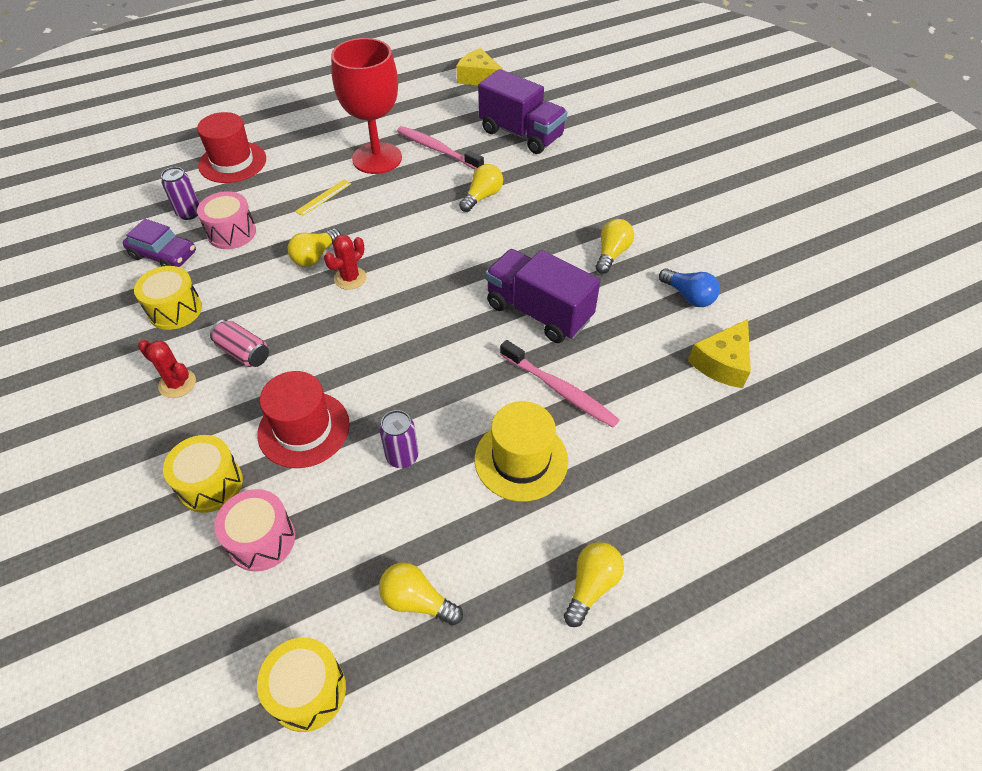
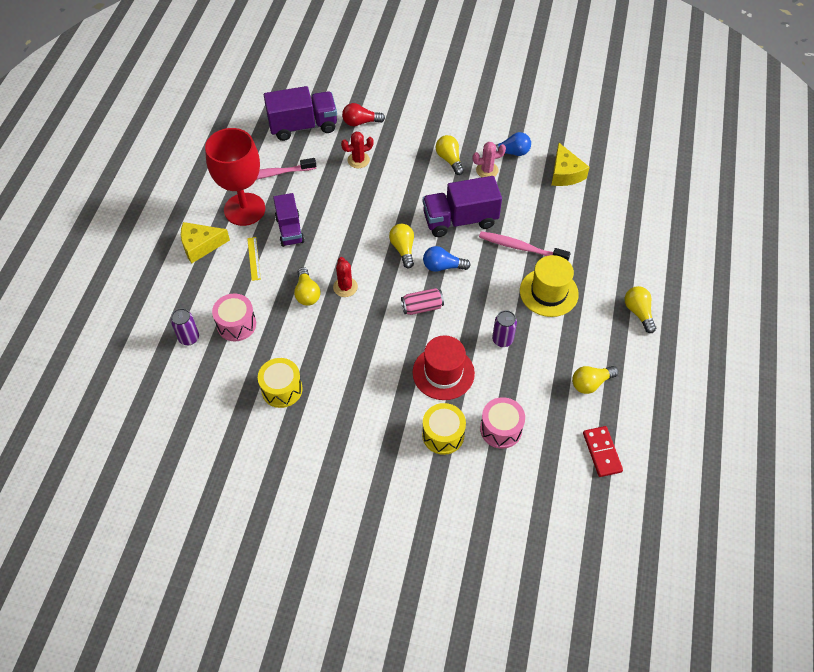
camera: 50 degrees left, 5 degrees up
(164, 255) = (219, 372): purple car -> none
(177, 384) = (350, 417): red cactus -> red cactus (358, 160)
(232, 162) = (158, 287): red hat -> none
(243, 352) = (356, 372): pink can -> pink can (422, 307)
(308, 691) = (602, 452): yellow drum -> red domino
(383, 199) = (290, 230): none -> purple truck
(457, 337) = (443, 266): none -> blue light bulb
(479, 78) = (219, 107): yellow cheese -> yellow cheese (200, 246)
(482, 197) = (341, 182): yellow light bulb -> yellow light bulb (403, 249)
(560, 390) = (521, 248): pink toothbrush -> pink toothbrush turned 150 degrees counterclockwise
(575, 165) = (360, 122): none -> red light bulb
(636, 292) = (487, 170): none -> pink cactus

